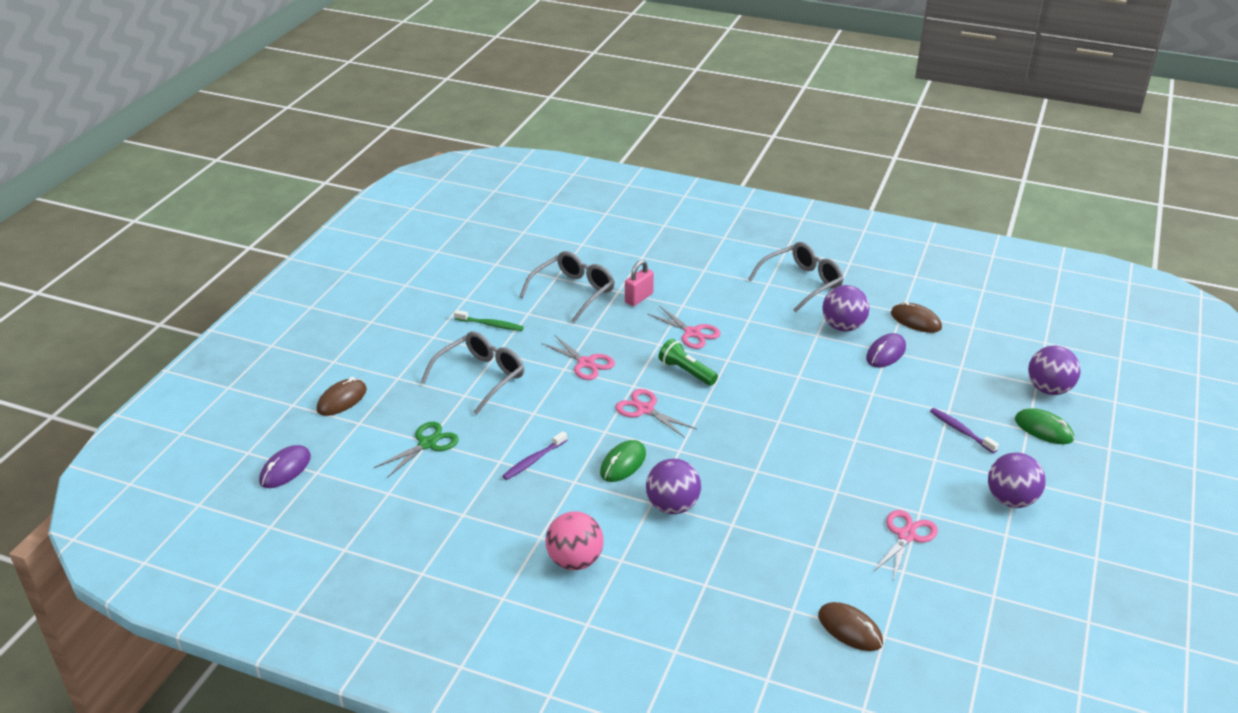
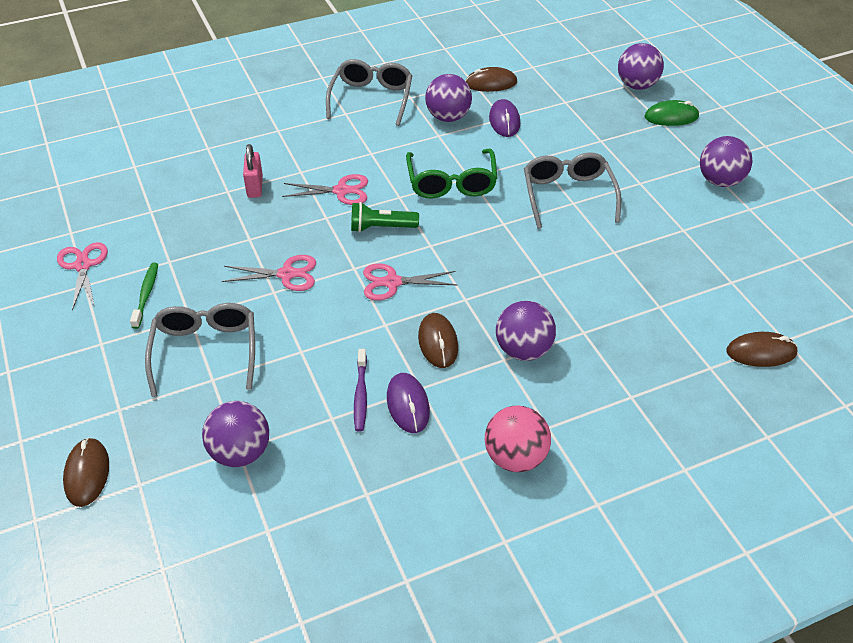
camera: 45 degrees left, 10 degrees up
(285, 469) = (122, 593): purple mouse -> purple mouse (408, 405)
(427, 444) = (240, 452): green scissors -> purple ball
(490, 325) = (146, 295): green toothbrush -> green toothbrush turned 60 degrees counterclockwise
(573, 293) = (187, 216): grey glasses -> grey glasses (568, 196)
(623, 463) = (438, 342): green mouse -> brown mouse
(779, 372) = (451, 182): none -> green glasses
(906, 536) = (699, 253): pink scissors -> pink scissors (83, 265)
(961, 431) = (627, 150): purple toothbrush -> none

